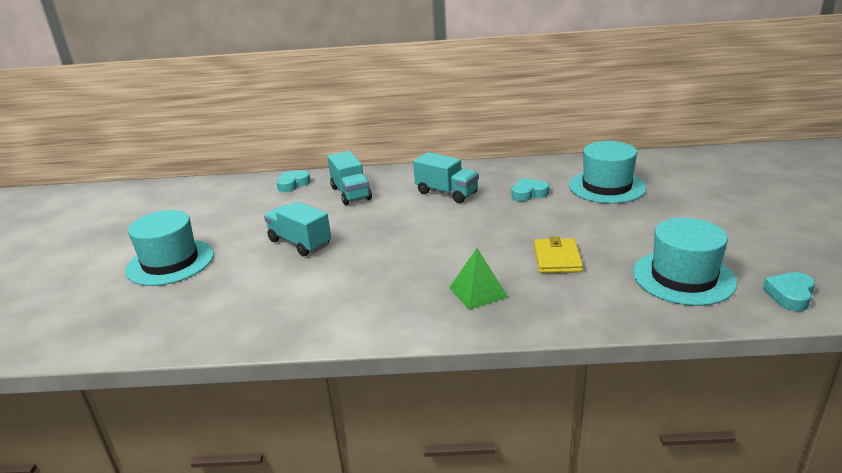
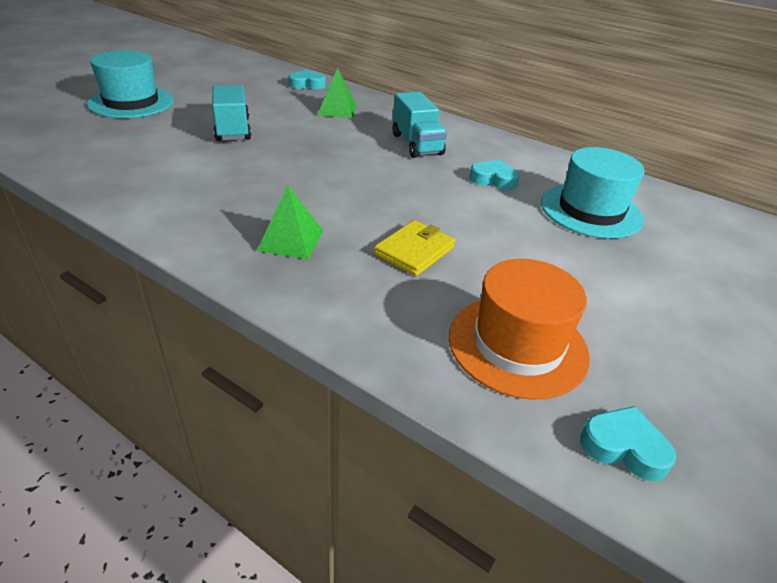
camera: 30 degrees right, 10 degrees up
(351, 193) = (337, 110): turquoise truck -> green pyramid
(683, 277) = (517, 345): turquoise hat -> orange hat
(790, 295) = (624, 447): turquoise heart -> turquoise heart turned 45 degrees clockwise

